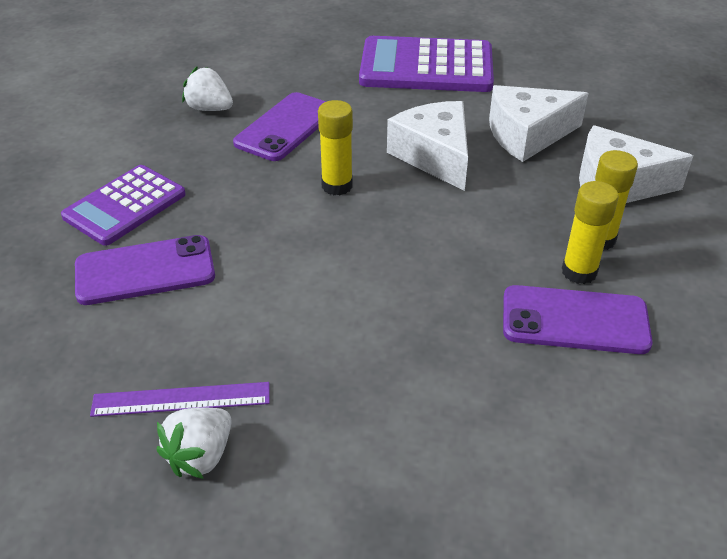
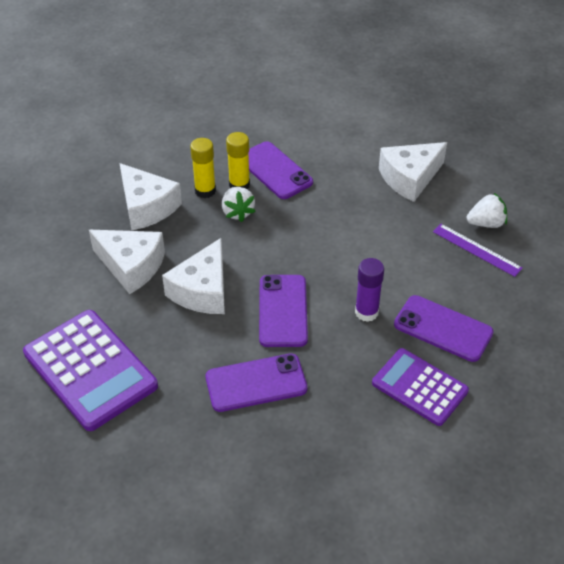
camera: 135 degrees left, 5 degrees up
(125, 206) = (419, 387): purple calculator -> purple calculator turned 135 degrees counterclockwise
(209, 108) = (285, 445): white strawberry -> white strawberry (237, 212)
(250, 235) = (366, 312): none -> purple glue stick
(337, 186) = (283, 311): yellow glue stick -> purple phone
(394, 452) = (409, 178): none -> white cheese

